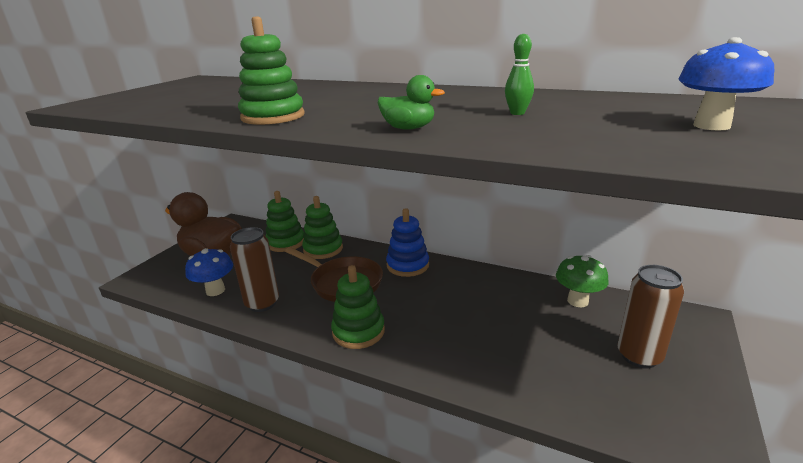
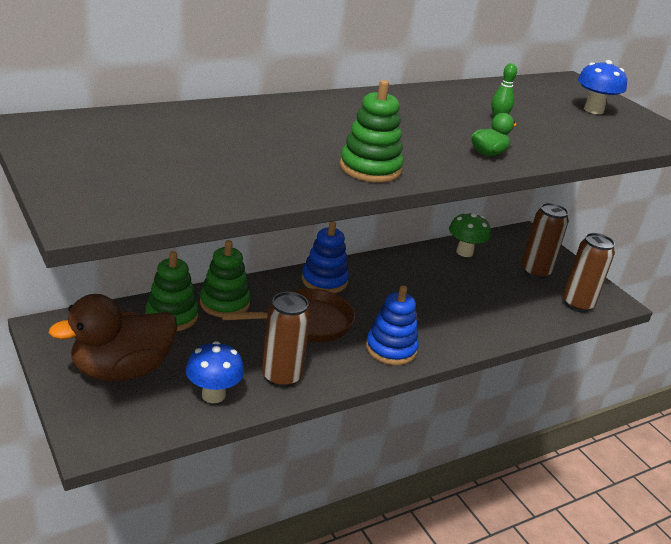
camera: 60 degrees left, 5 degrees up
(358, 331) = (391, 349): green stacking toy -> blue stacking toy
(640, 418) = (577, 304): none -> brown can

